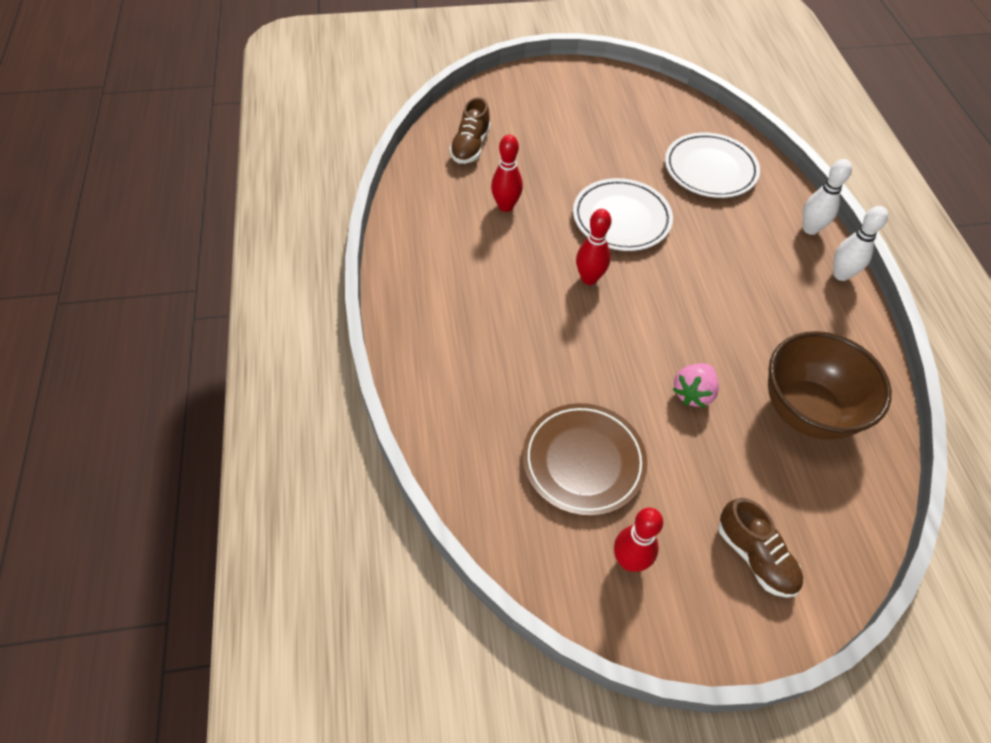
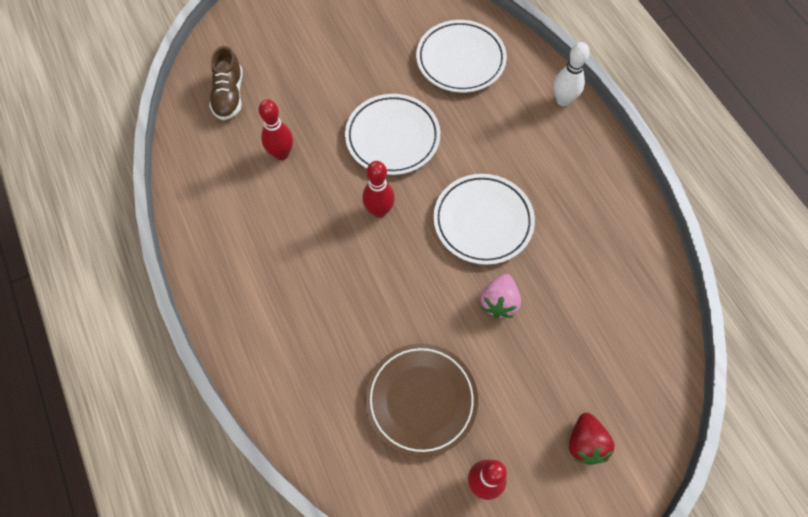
camera: 15 degrees left, 10 degrees up
(695, 315) = (483, 221): none -> white plate
(755, 556) = (585, 443): brown shoe -> red strawberry
(806, 411) = (598, 290): brown bowl -> none
(841, 275) = (599, 141): white bowling pin -> none

